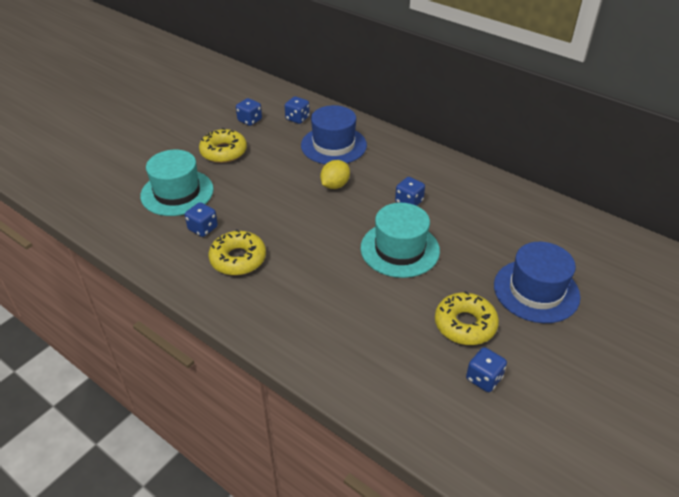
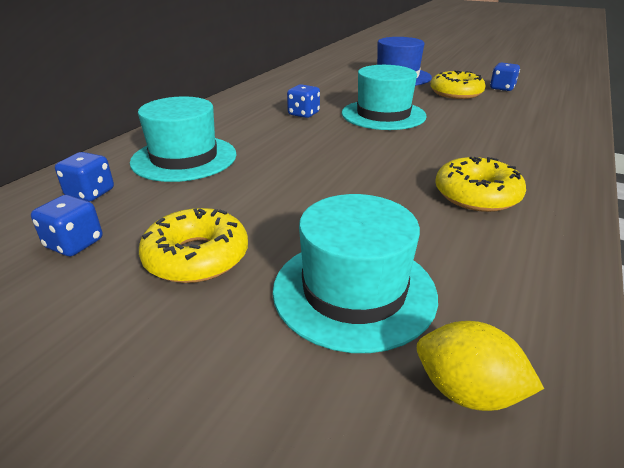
camera: 100 degrees left, 10 degrees down
(203, 228) = (438, 236): blue dice -> none
(333, 145) = (184, 158): blue hat -> turquoise hat
(335, 185) = (283, 150): yellow lemon -> yellow lemon (467, 391)

